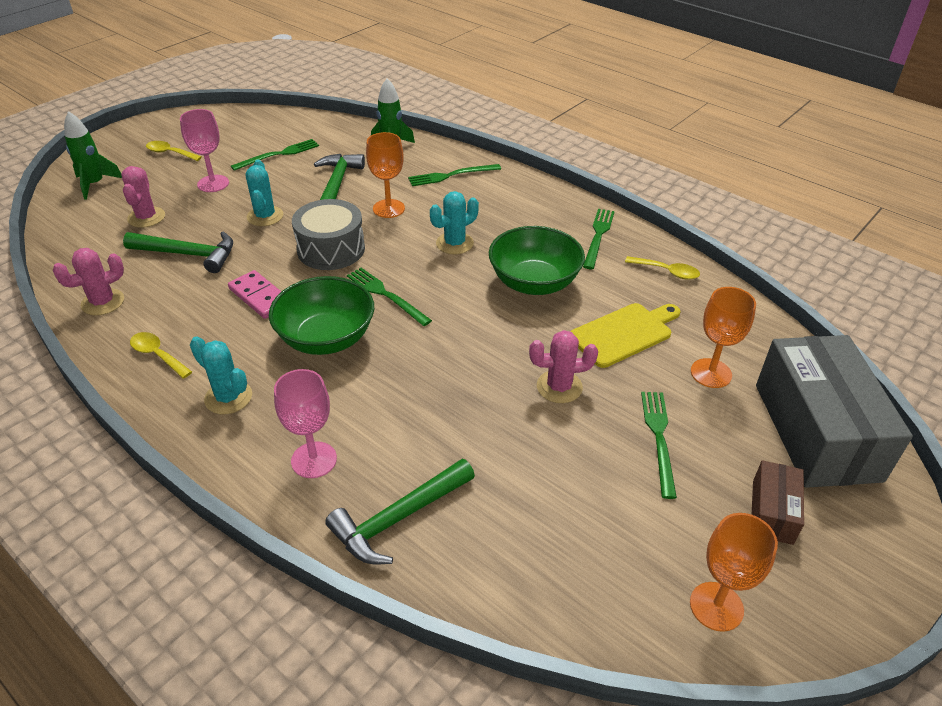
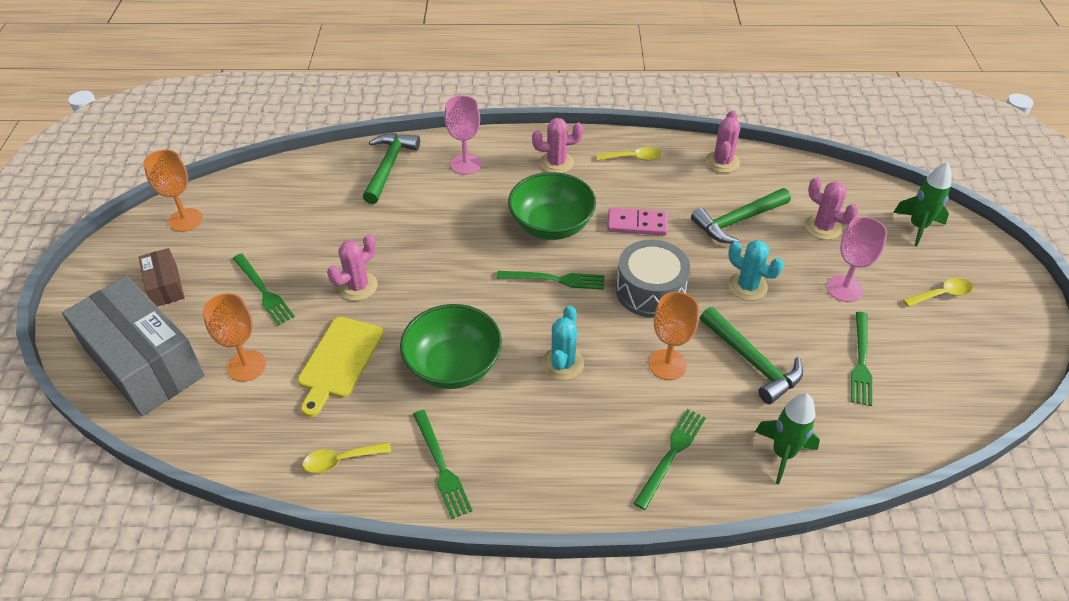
camera: 140 degrees right, 5 degrees up
(228, 397) = (556, 163): turquoise cactus -> pink cactus

